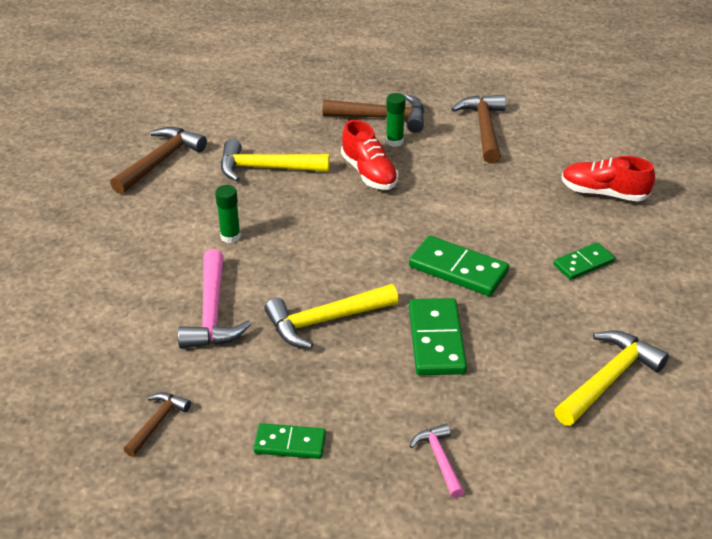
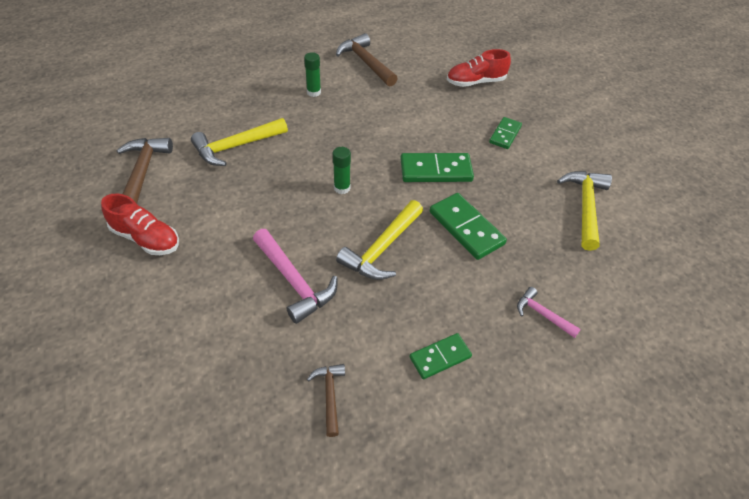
camera: 35 degrees left, 10 degrees up
(230, 237) = (255, 213): green glue stick -> green glue stick (342, 188)
(369, 173) = (316, 122): red shoe -> red shoe (146, 238)
(382, 118) = (290, 77): brown hammer -> none

